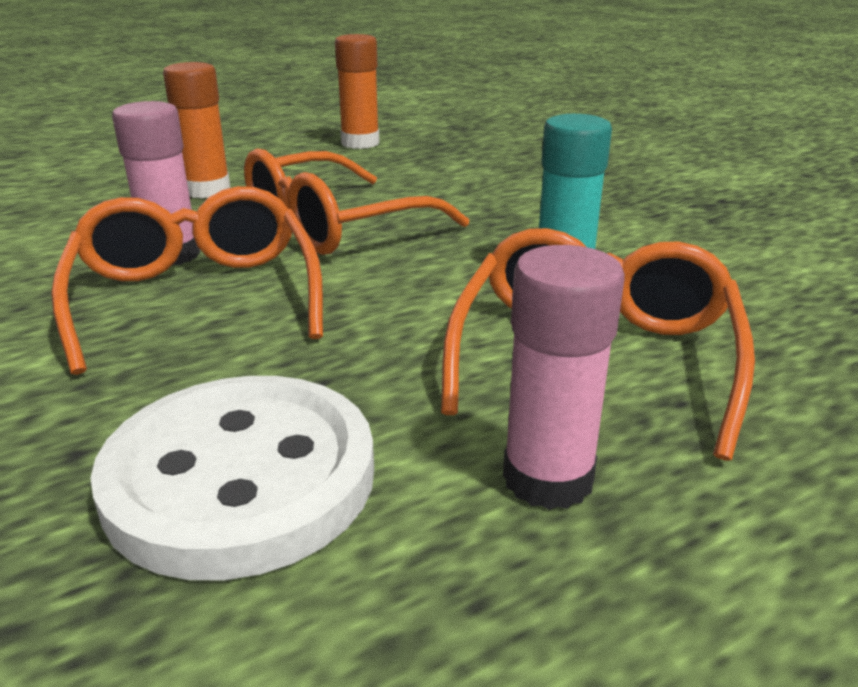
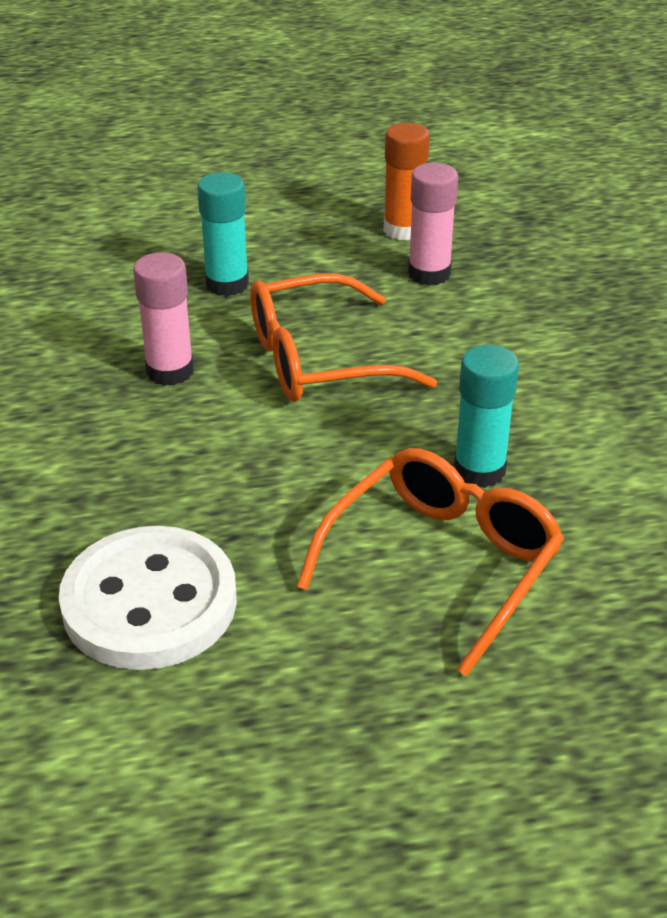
camera: 20 degrees right, 10 degrees up
(196, 297) = (174, 427): orange glasses -> none
(207, 190) = (227, 284): orange glue stick -> turquoise glue stick
(548, 478) = (338, 655): pink glue stick -> pink glue stick (429, 274)

